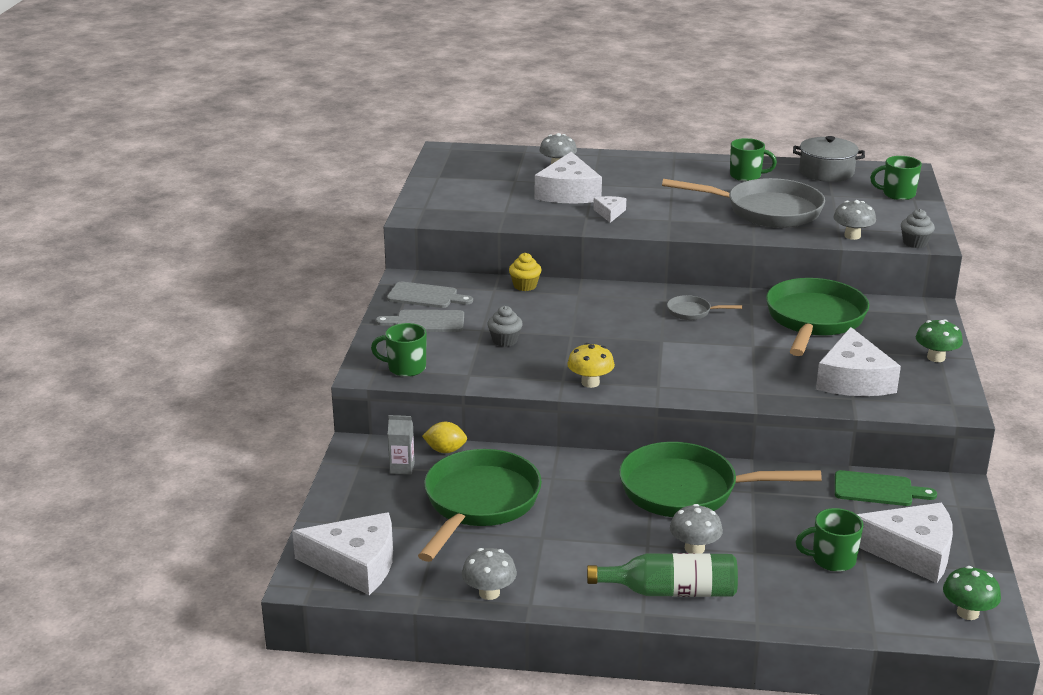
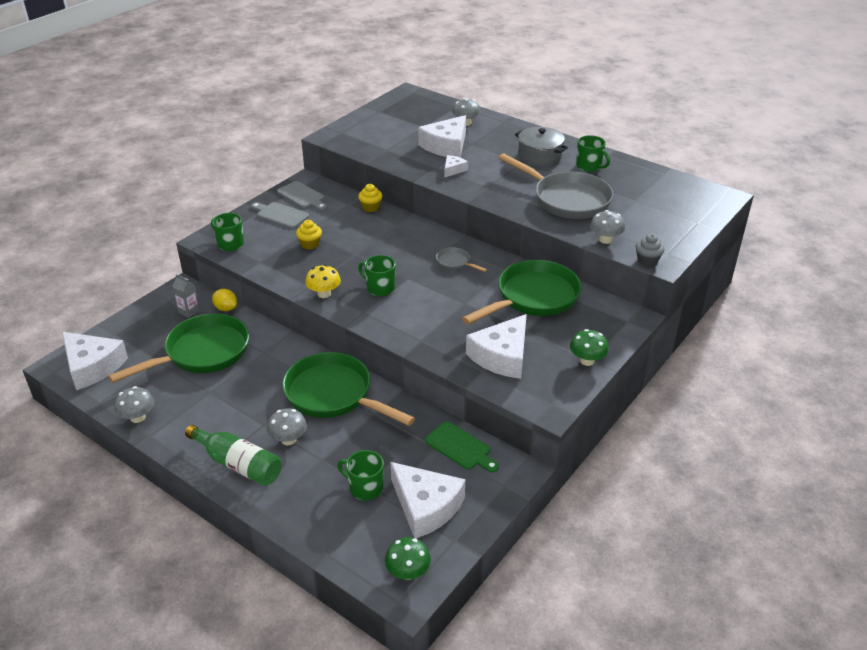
camera: 30 degrees right, 10 degrees up
(505, 341) = (310, 244): grey cupcake -> yellow cupcake
(826, 172) = (655, 179): grey pot -> grey pot (539, 156)
(897, 194) = (688, 214): green mug -> green mug (380, 288)

